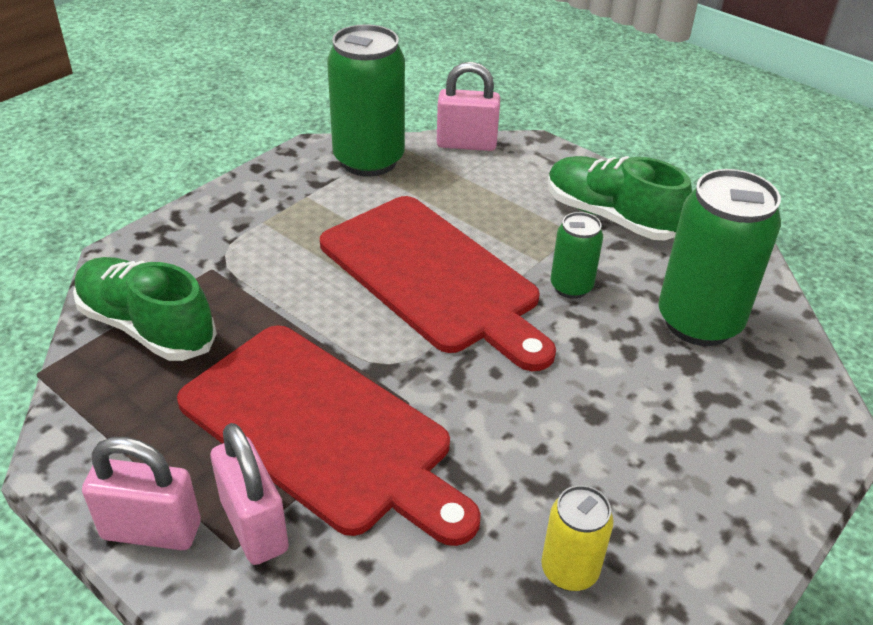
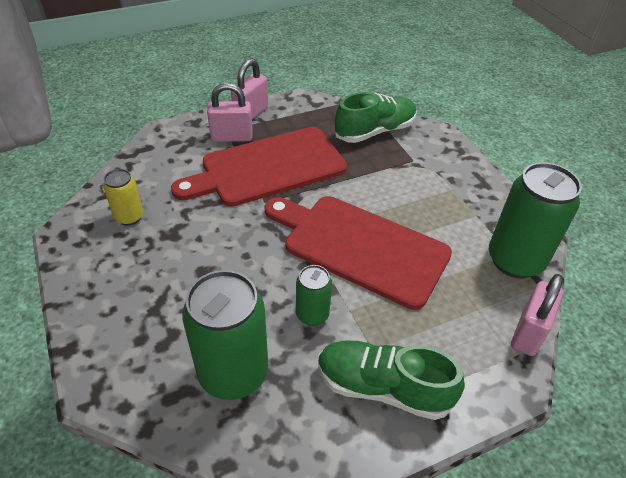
camera: 115 degrees right, 5 degrees up
(434, 277) = (360, 247): red cutting board -> red cutting board turned 45 degrees clockwise
(610, 217) = (383, 387): green shoe -> green shoe turned 135 degrees counterclockwise

